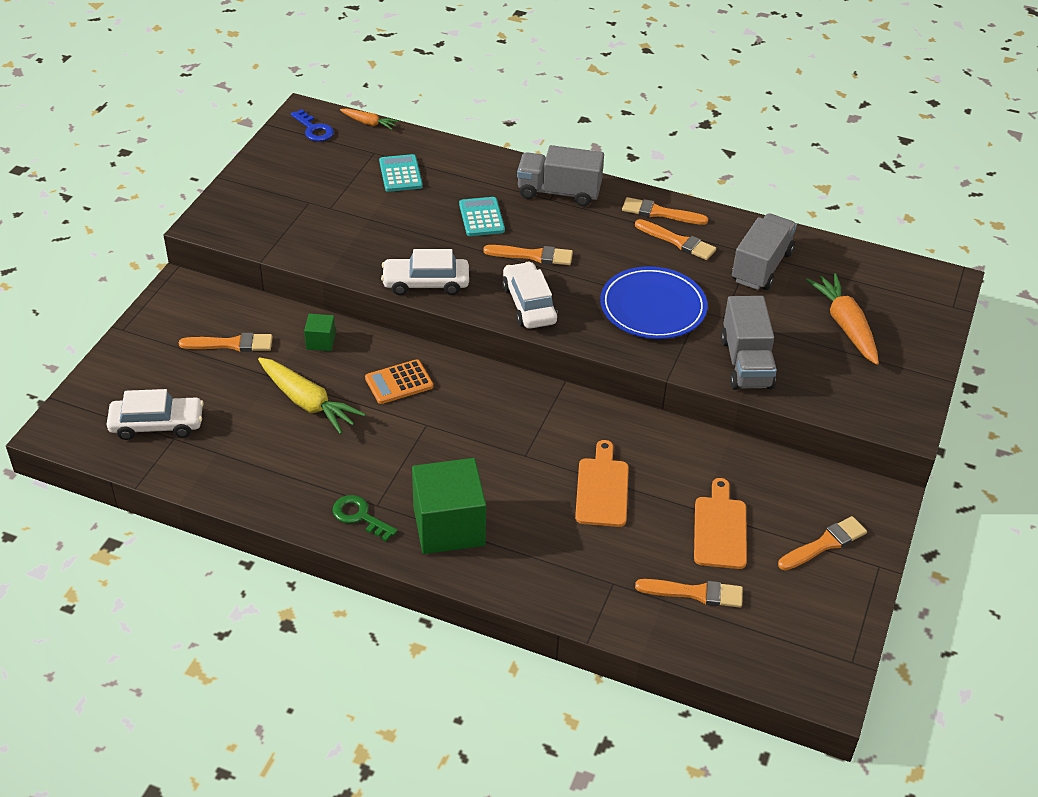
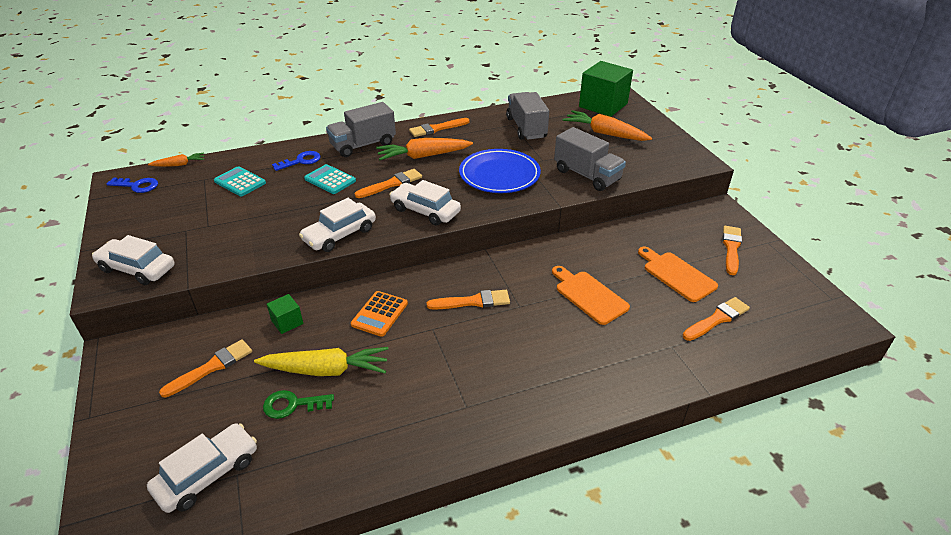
camera: 40 degrees left, 5 degrees down
(241, 220) = (137, 268): none -> white car
(359, 516) = (464, 424): green key -> green key (292, 405)
(449, 526) = (532, 384): green cube -> green cube (603, 105)
(479, 179) = (301, 161): none -> blue key
(603, 240) = (423, 156): none -> orange carrot
(677, 241) = (466, 137): orange brush -> orange brush (472, 301)

